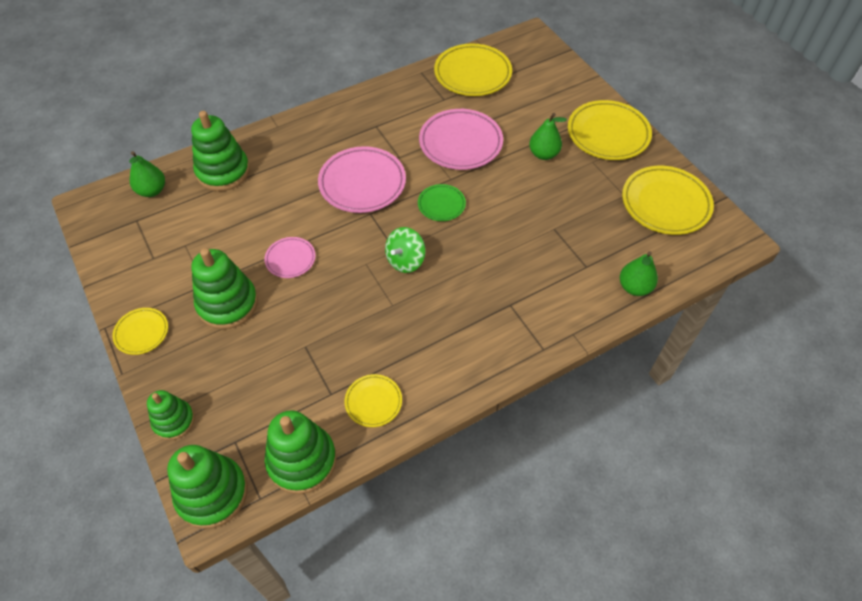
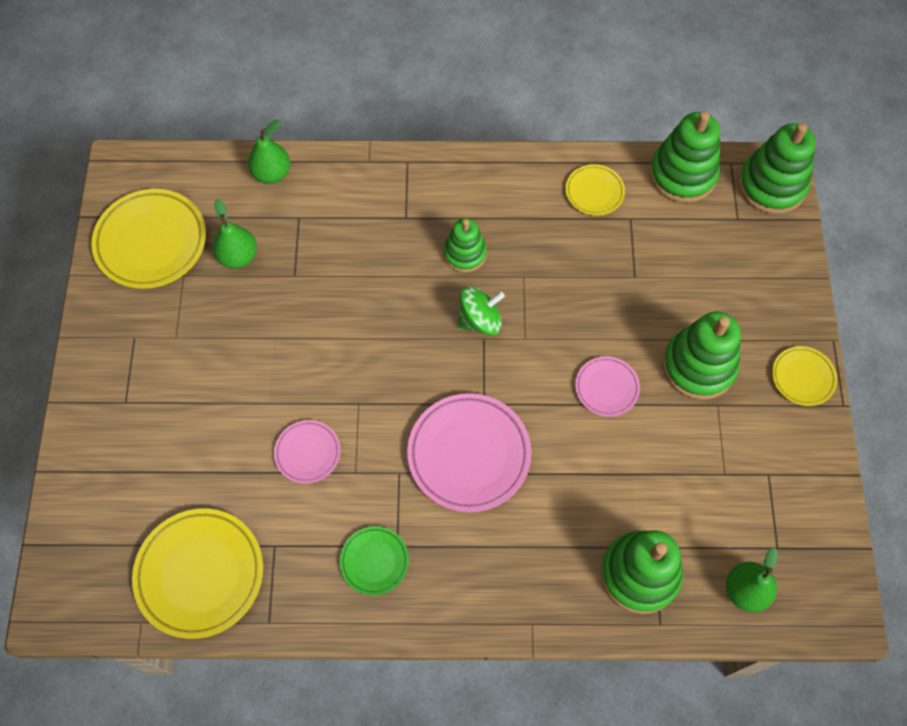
camera: 150 degrees left, 10 degrees up
(174, 421) = (790, 265): green stacking toy -> green stacking toy (465, 254)
(441, 205) = (394, 371): green plate -> green plate (374, 561)
(460, 143) = (308, 453): pink plate -> pink plate, size x0.54
(543, 154) = (222, 379): green pear -> green pear (238, 256)
(608, 134) = (120, 367): yellow plate -> none

